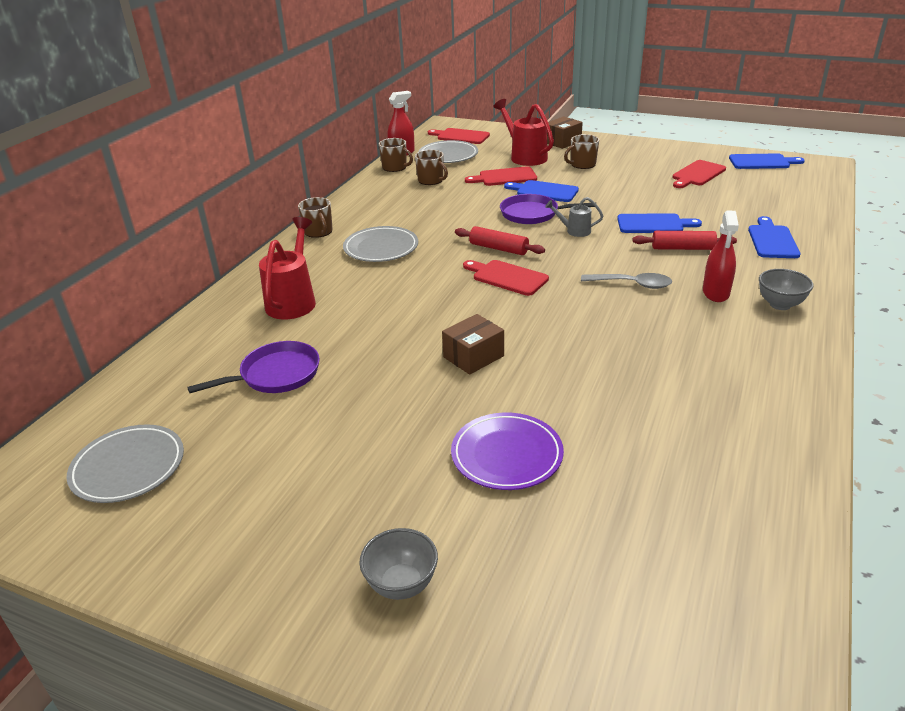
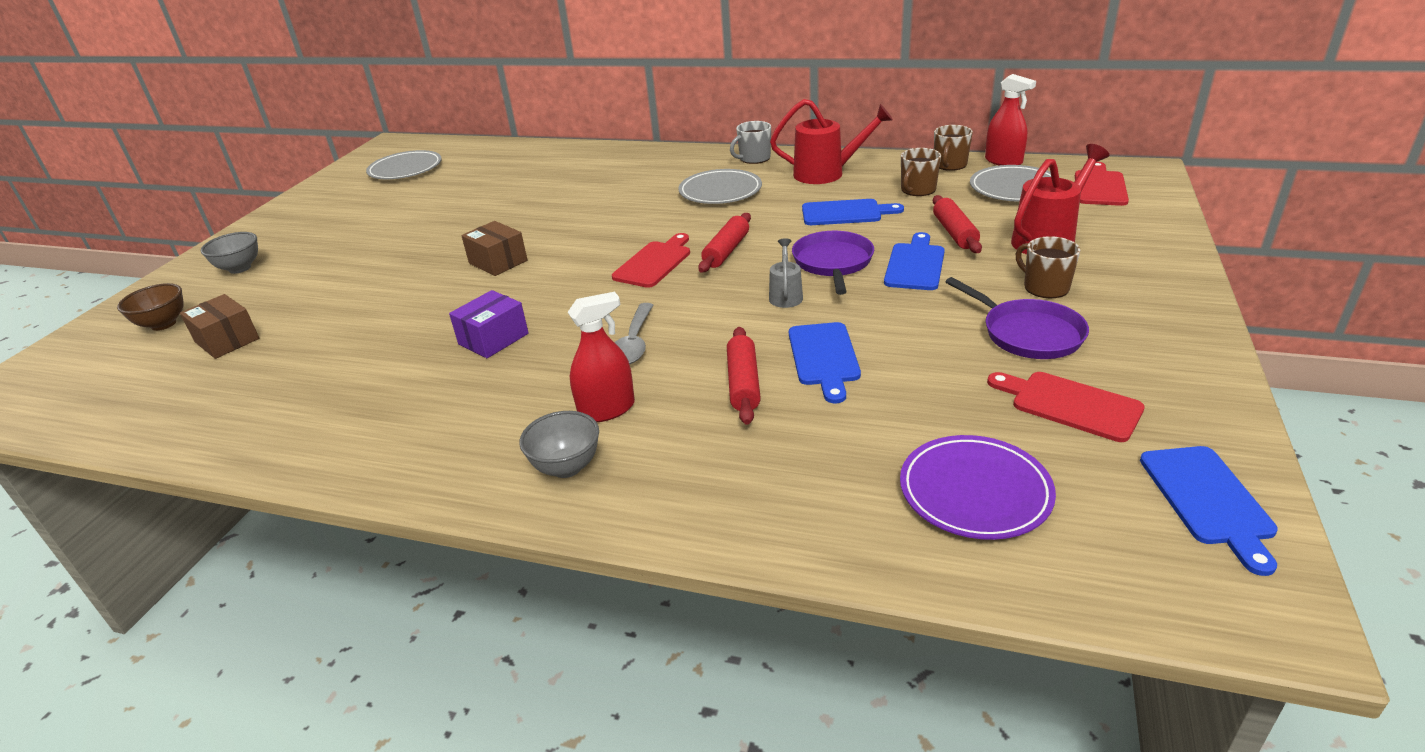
camera: 85 degrees right, 0 degrees up
(276, 374) = (496, 189): purple pan -> purple pan (1028, 333)
(293, 301) = (612, 173): red watering can -> red watering can (826, 174)
(318, 232) = (754, 158): brown mug -> grey mug
(504, 177) = (954, 233): red cutting board -> red rolling pin
(507, 455) = (347, 291): purple plate -> purple plate (975, 491)
(554, 625) = (163, 324): none -> brown bowl
(562, 142) = (1143, 263): brown box -> brown box (227, 340)
(620, 346) = (493, 339): none -> purple box
(716, 293) = (607, 409): red spray bottle -> red spray bottle turned 150 degrees clockwise
(772, 240) = (786, 479): blue cutting board -> blue cutting board (845, 213)

